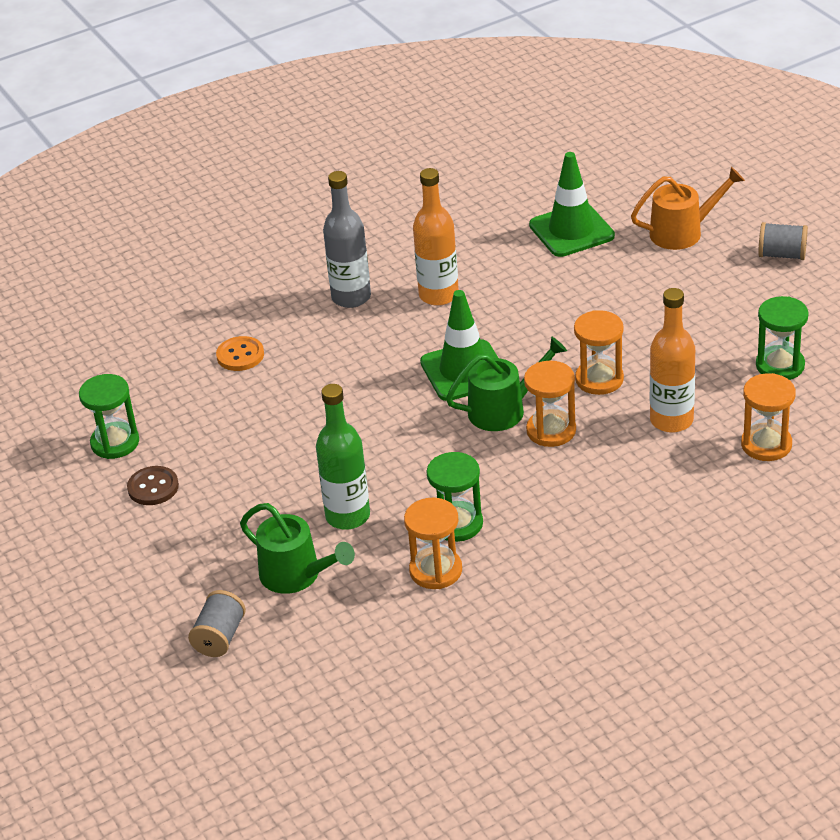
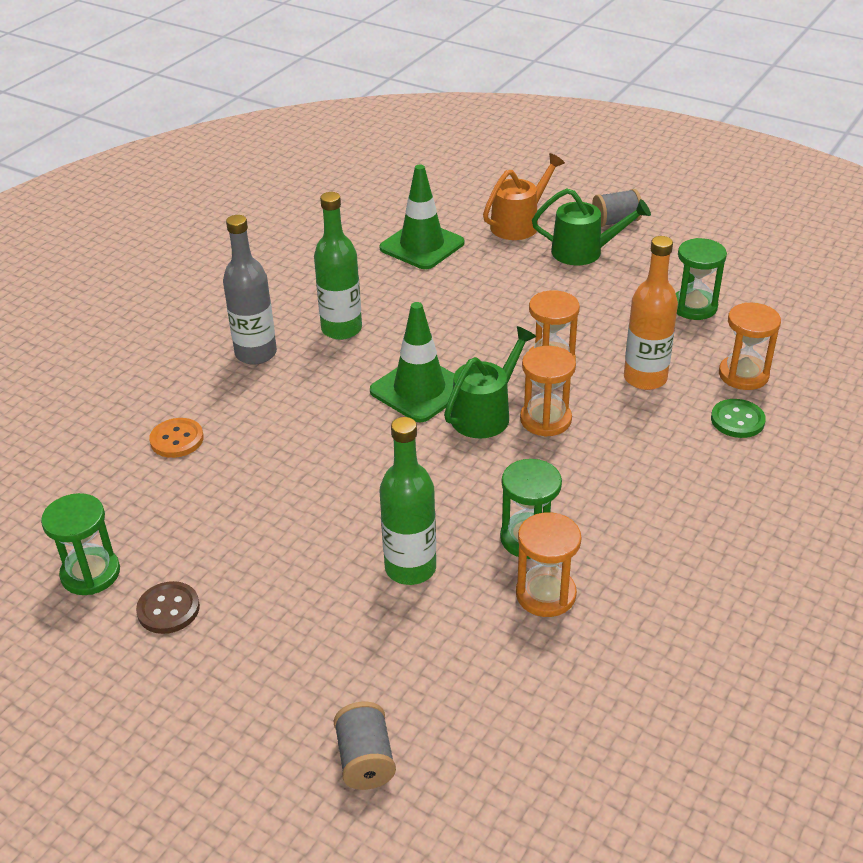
camera: 30 degrees left, 0 degrees up
(296, 575) = (401, 652): green watering can -> green watering can (583, 252)
(438, 295) = (341, 329): orange bottle -> green bottle
(721, 483) = (737, 420): none -> green button

